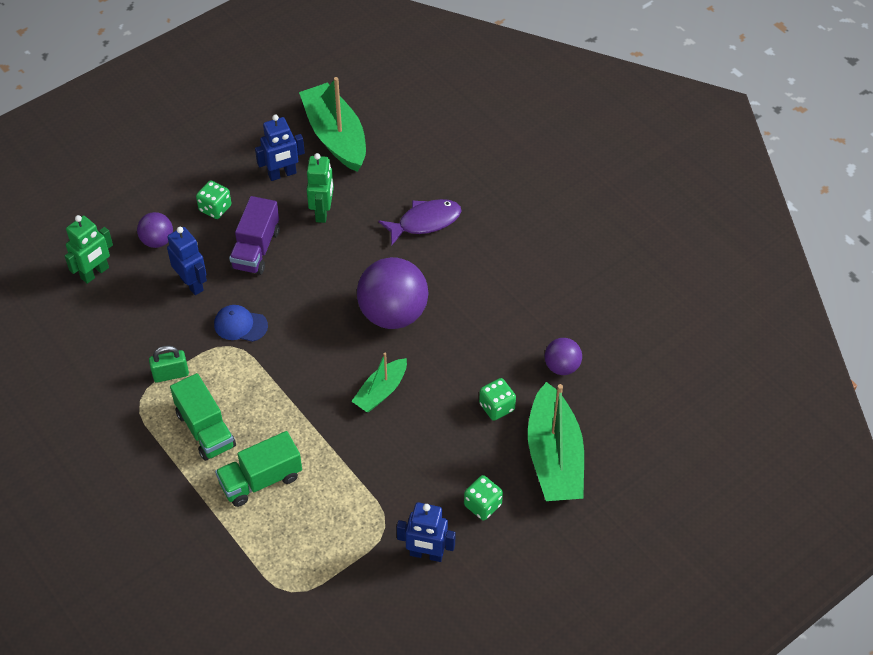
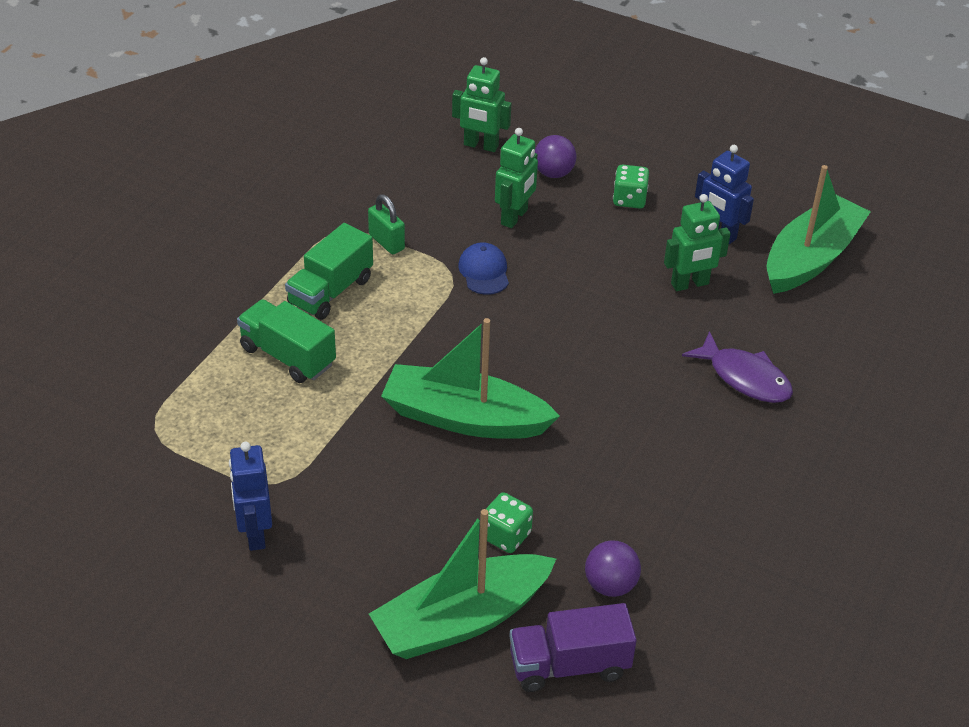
camera: 65 degrees right, 10 degrees down
(192, 284) = (514, 217): blue robot -> green robot
(256, 249) = (596, 249): purple truck -> purple truck (569, 665)
(381, 391) = (464, 418): green boat -> green boat, size x1.79
(393, 314) = (584, 393): purple ball -> none
(482, 505) = (351, 567): green dice -> none

